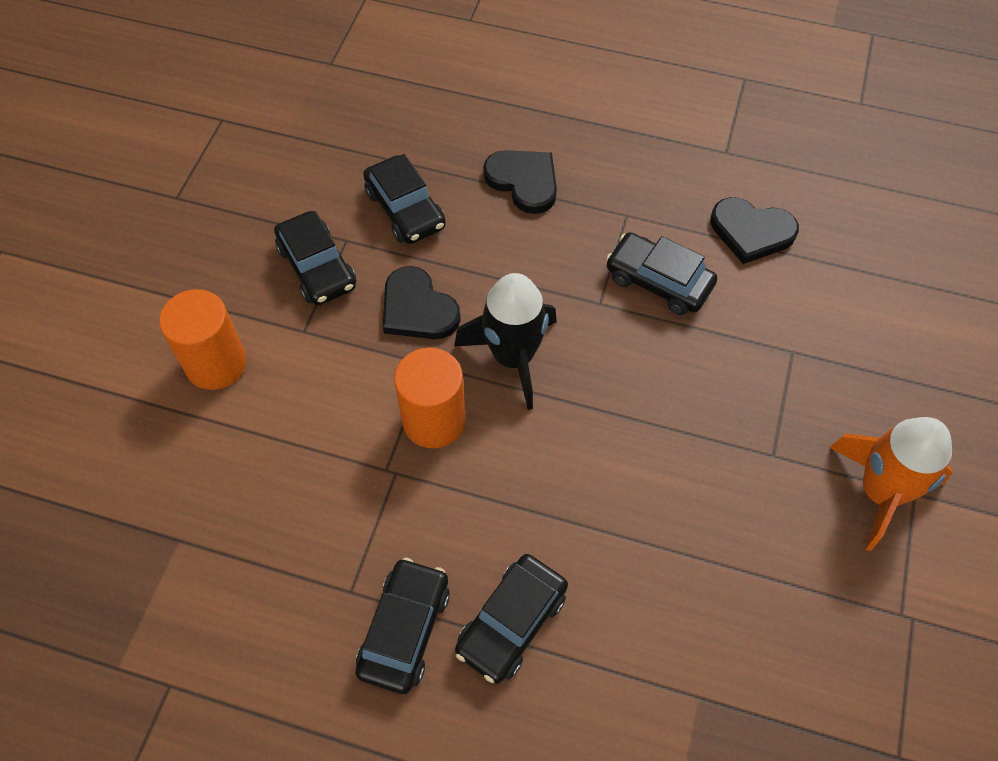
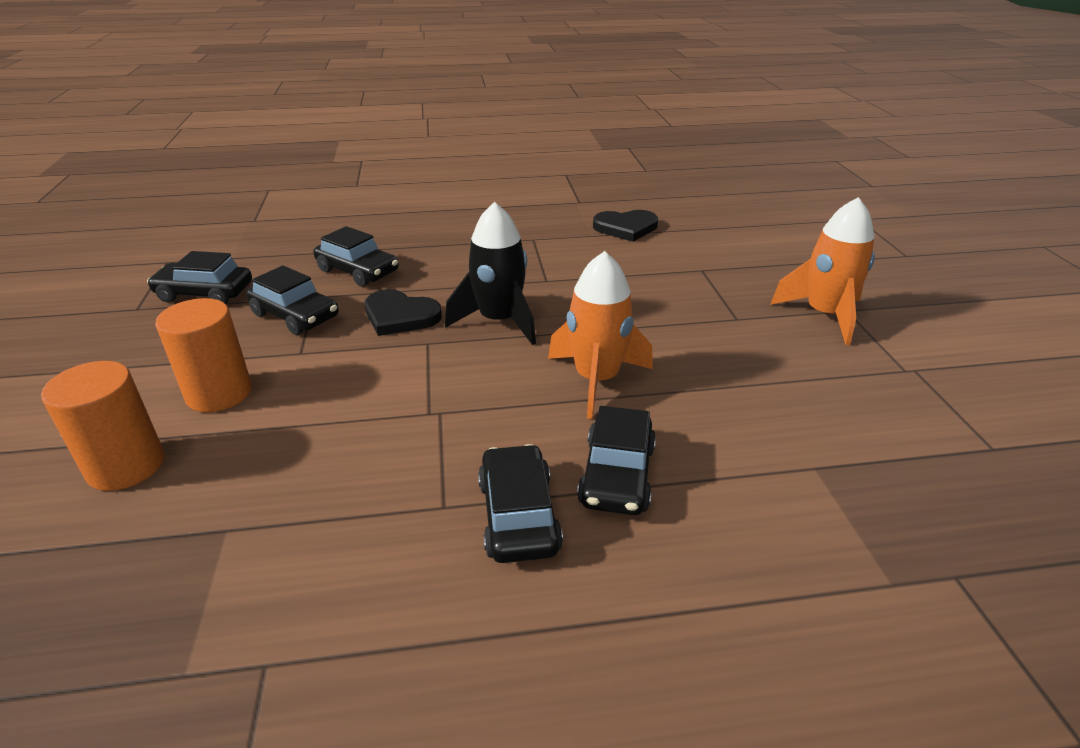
camera: 25 degrees left, 25 degrees down
(434, 420) = (455, 372): orange cylinder -> orange cylinder (126, 466)
(524, 181) = (446, 240): black heart -> none
(563, 490) = (596, 380): none -> orange rocket
(658, 281) = (581, 261): black car -> black car (205, 293)

